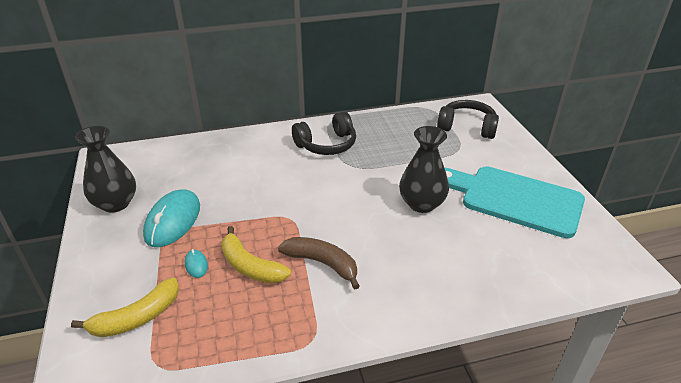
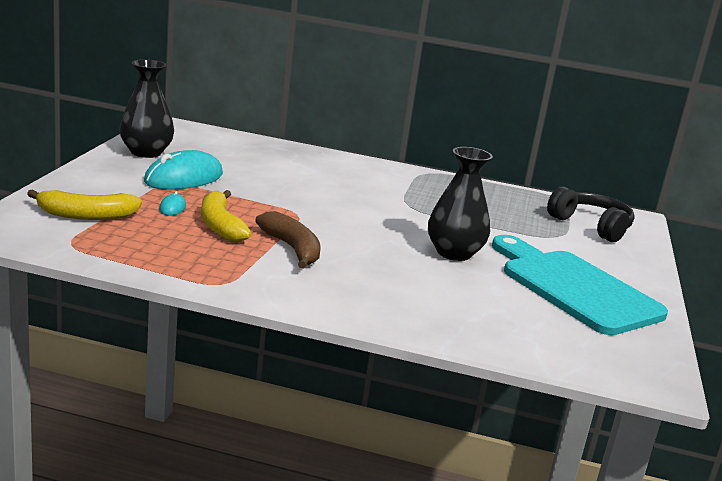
camera: 25 degrees right, 15 degrees down
(327, 145) = (401, 185): black headphones -> none

